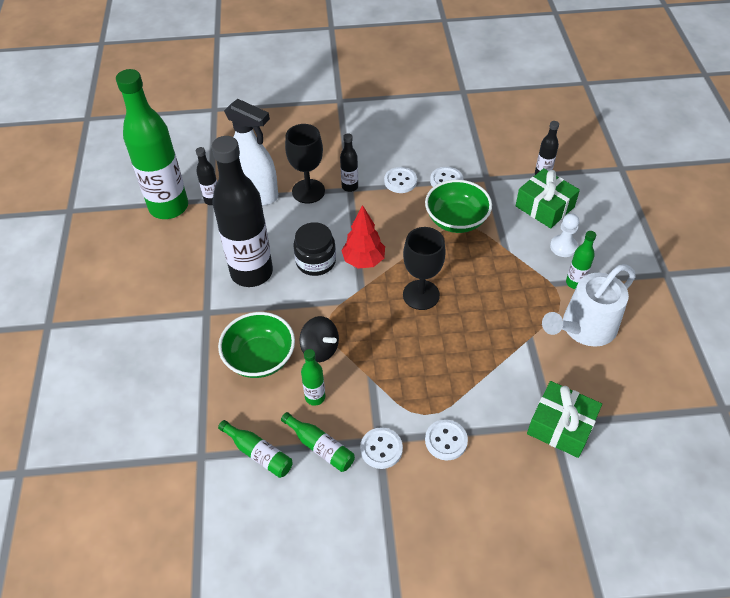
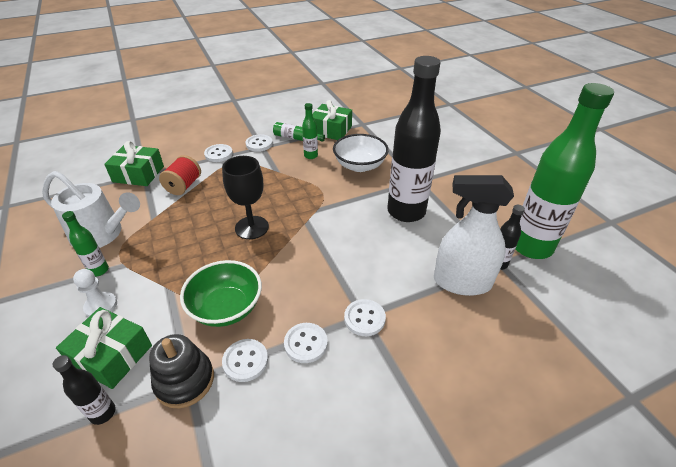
camera: 160 degrees right, 10 degrees down
(258, 453) = (331, 130): green bottle -> green gift
(260, 358) = (359, 165): green bowl -> white bowl
(308, 191) = (408, 300): black goblet -> none
(316, 261) = (357, 232): black jar -> none
(320, 349) = (320, 178): black spinning top -> none
(350, 186) = (364, 318): black bottle -> white button
(363, 261) = (313, 243): red tree -> none
(489, 179) = (184, 381): none -> black stacking toy
(496, 383) = (184, 186): none -> red spool
(584, 328) = (102, 234): white watering can -> white watering can turned 75 degrees clockwise

